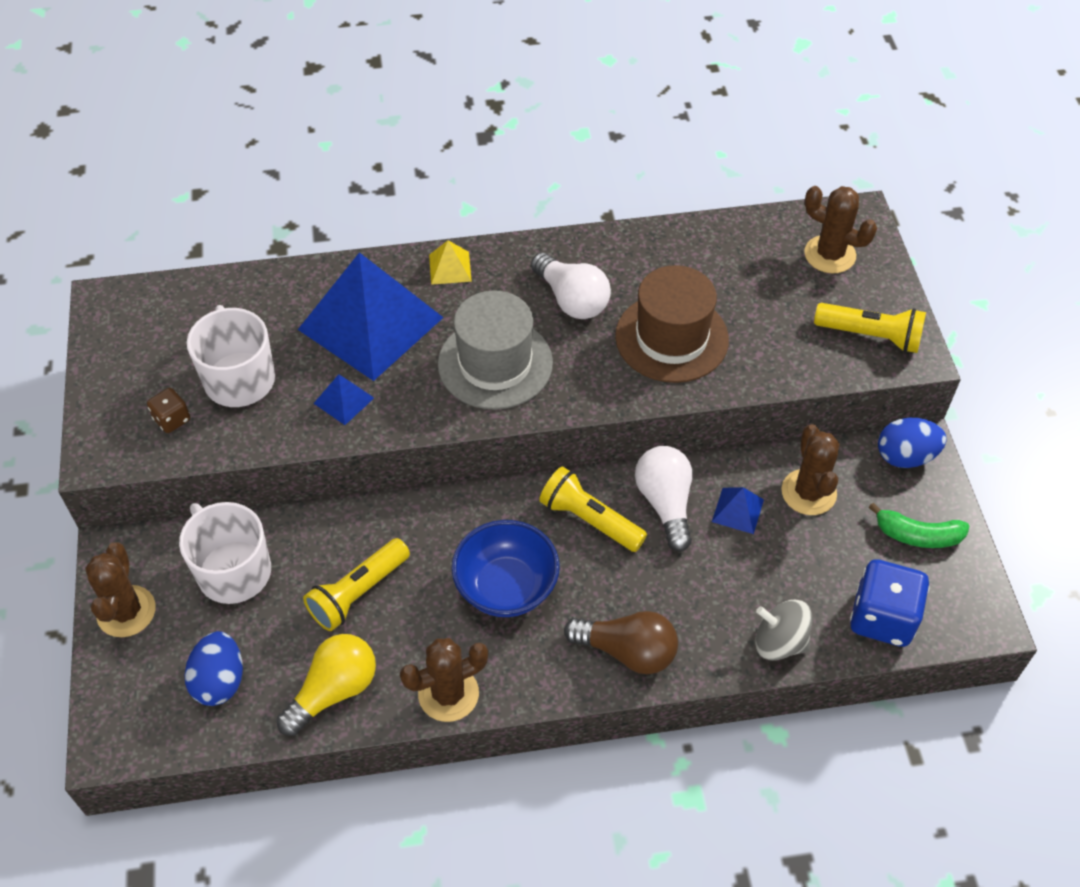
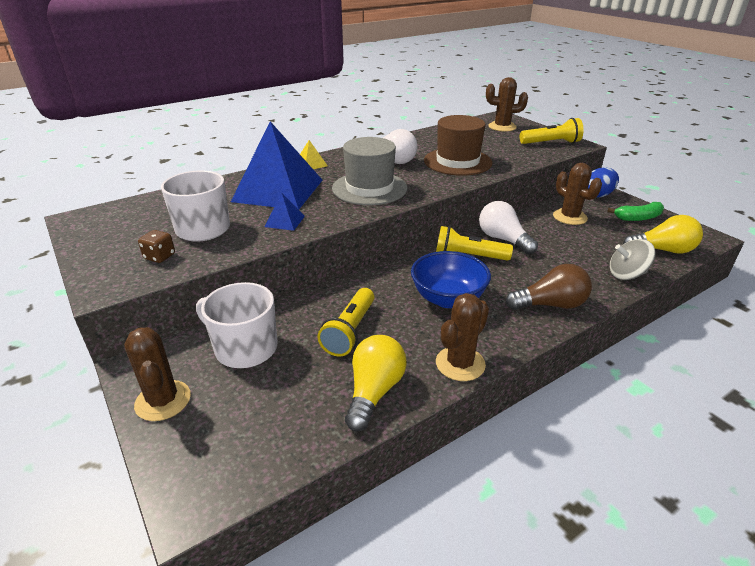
camera: 25 degrees left, 20 degrees down
(219, 681) = (274, 418): blue egg -> none
(737, 510) = (543, 232): blue pyramid -> none
(882, 618) = (662, 250): blue dice -> yellow light bulb

